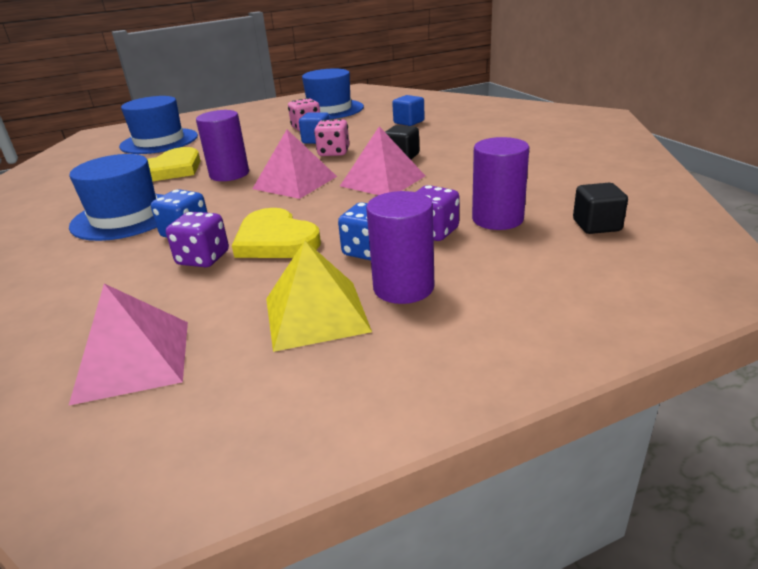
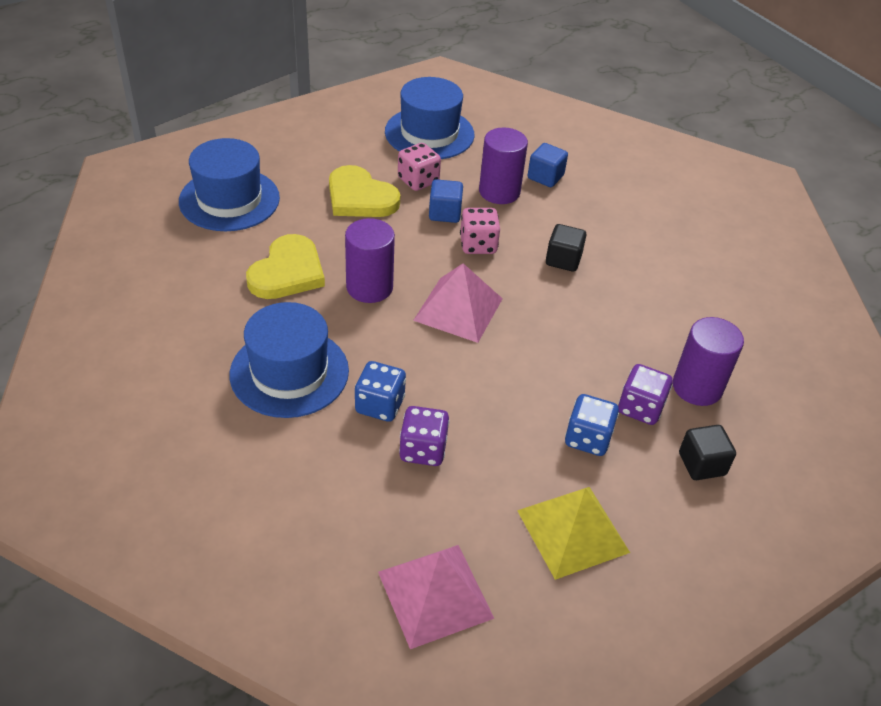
camera: 15 degrees left, 15 degrees up
(275, 240) = (485, 419): yellow heart -> yellow heart (360, 197)
(383, 181) = (558, 311): pink pyramid -> none
(403, 287) = (638, 493): purple cylinder -> purple cylinder (499, 192)
(596, 225) = (790, 400): black cube -> black cube (701, 464)

